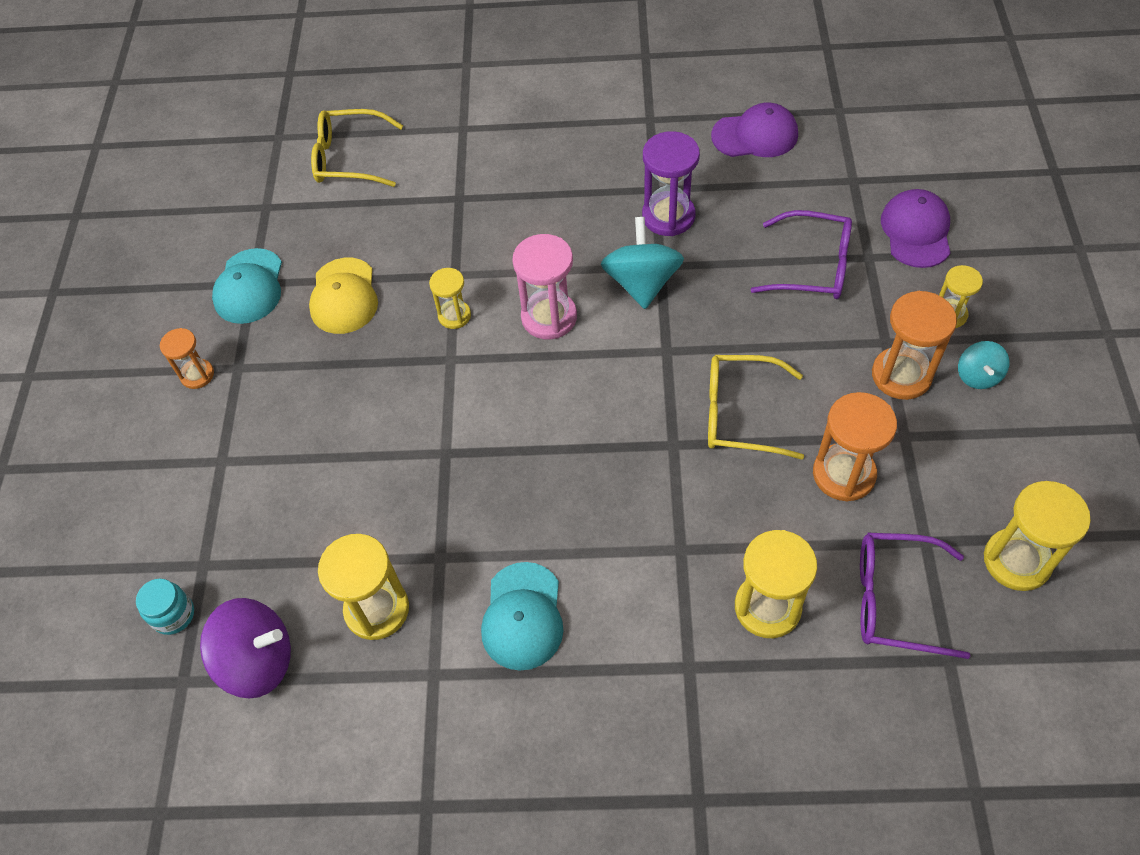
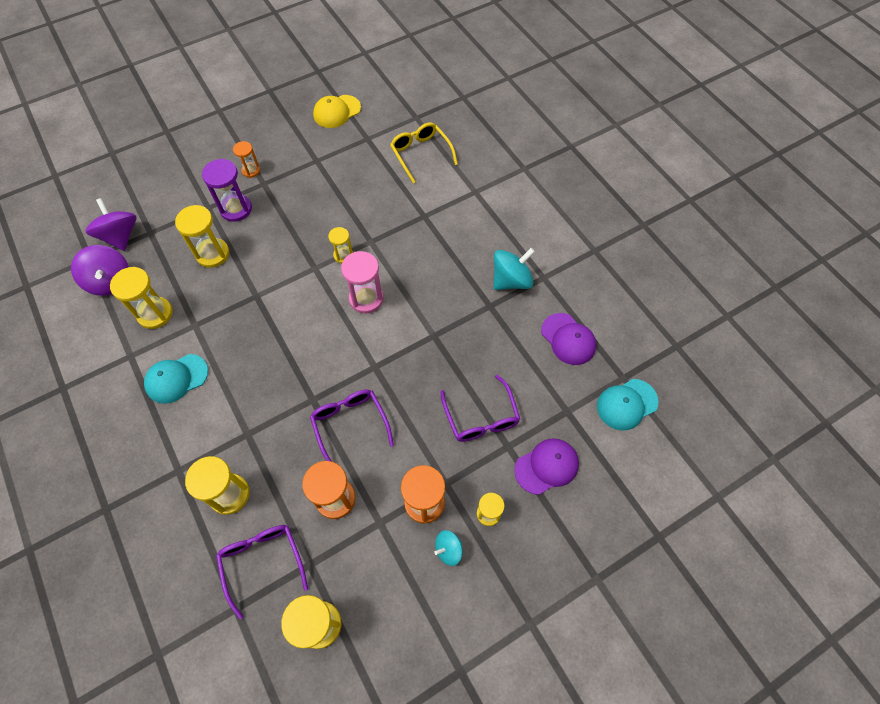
camera: 55 degrees right, 5 degrees up
(173, 615) = (120, 236): turquoise jar -> purple spinning top
(249, 287) = (313, 160): turquoise cap -> turquoise cap (626, 404)
(321, 485) = (213, 254): none -> yellow hourglass
(344, 296) = (329, 201): yellow cap -> yellow cap (337, 111)
(642, 283) = (415, 332): turquoise spinning top -> turquoise spinning top (511, 280)
(668, 216) = (473, 322): purple hourglass -> purple hourglass (236, 209)
(740, 414) = (350, 424): yellow glasses -> purple glasses

